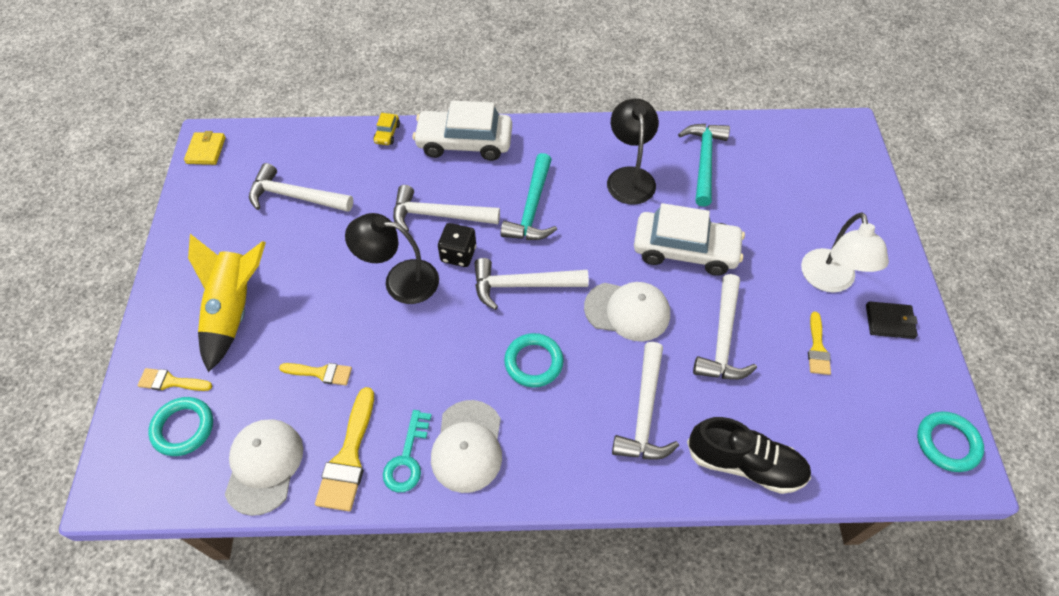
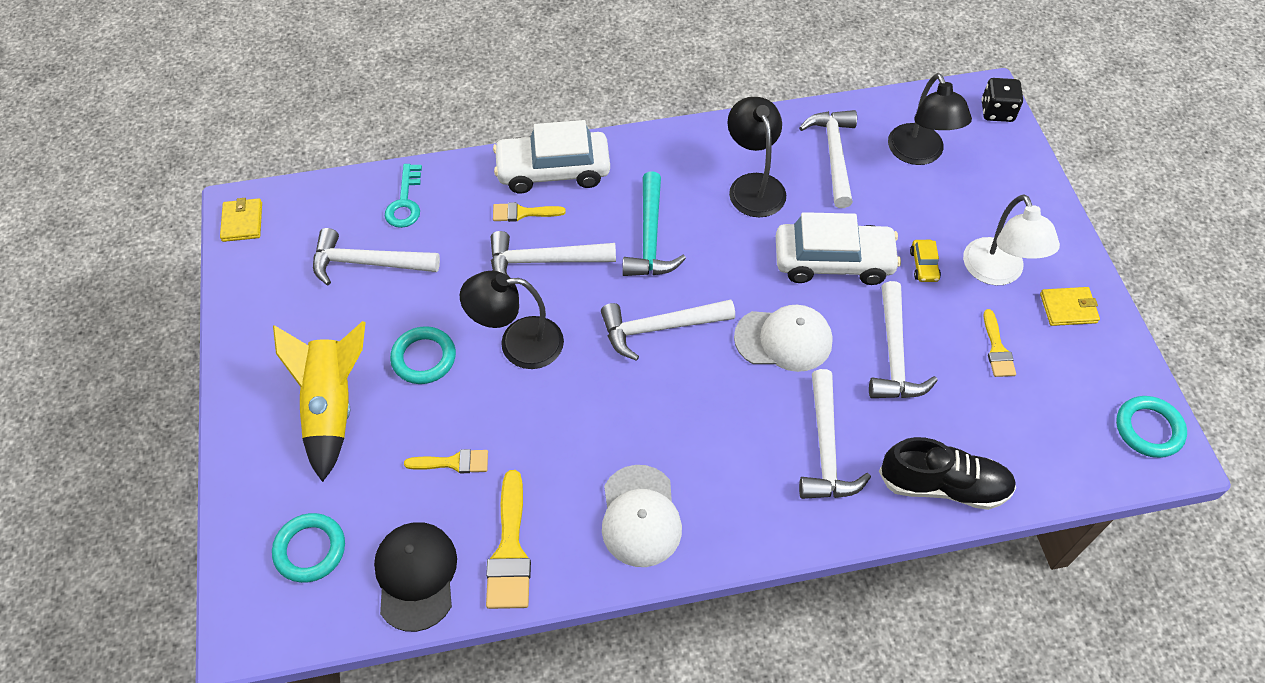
camera: 10 degrees left, 0 degrees up
(171, 382) = (280, 500): yellow brush -> yellow brush (523, 213)
(264, 466) = (416, 576): white cap -> black cap
(387, 134) = (458, 172): yellow car -> yellow car (924, 265)
(407, 458) = (576, 540): turquoise key -> turquoise key (405, 202)
(458, 254) = (578, 303): black dice -> black dice (997, 111)
(533, 362) = (692, 412): turquoise ring -> turquoise ring (424, 358)
(704, 161) = (833, 155): turquoise hammer -> white hammer
(779, 170) = (919, 154): none -> black lamp
(889, 321) = (1068, 308): black wallet -> yellow wallet

